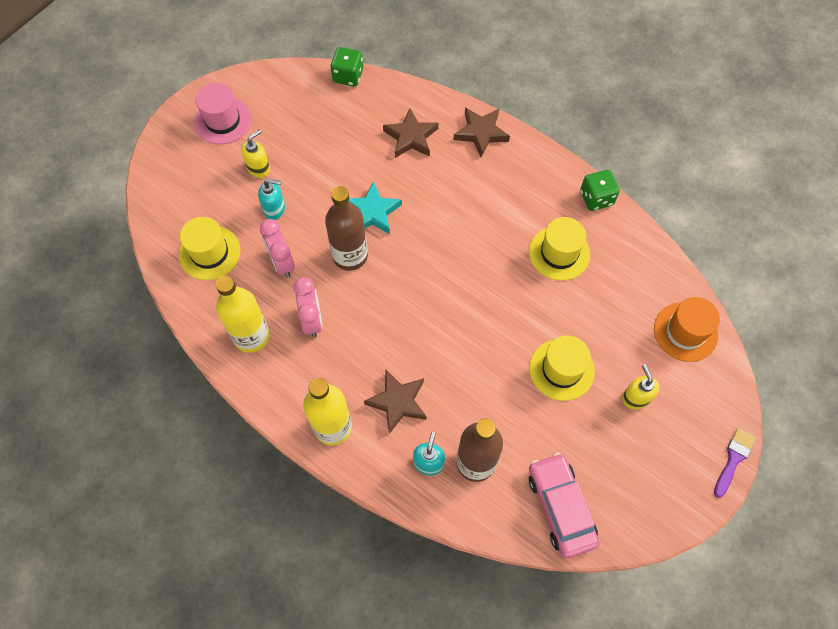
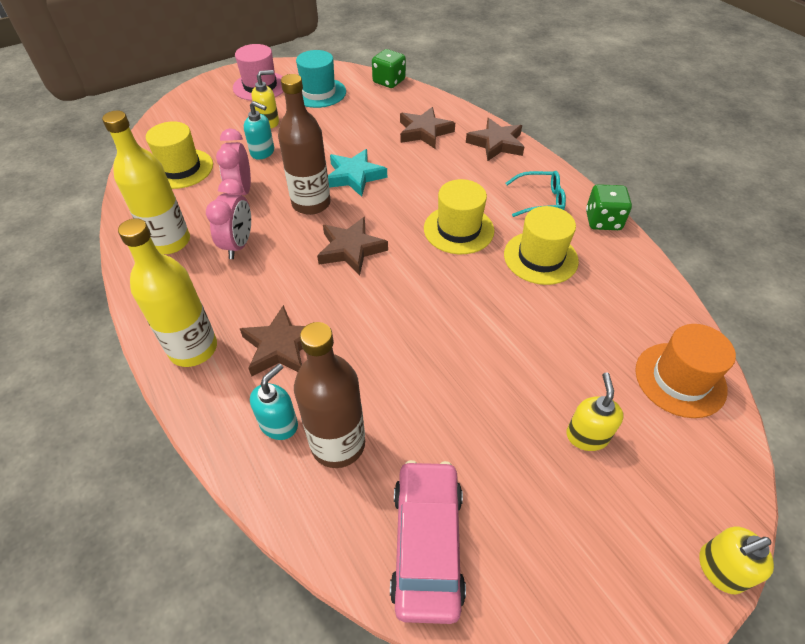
camera: 20 degrees right, 15 degrees down
(286, 113) = (318, 93): none -> turquoise hat
(407, 294) = (351, 249): none -> brown star
(540, 190) = (540, 200): none -> turquoise glasses
(561, 369) = (497, 373): yellow hat -> yellow hat (458, 229)
(733, 459) = (719, 569): purple brush -> yellow soap dispenser

